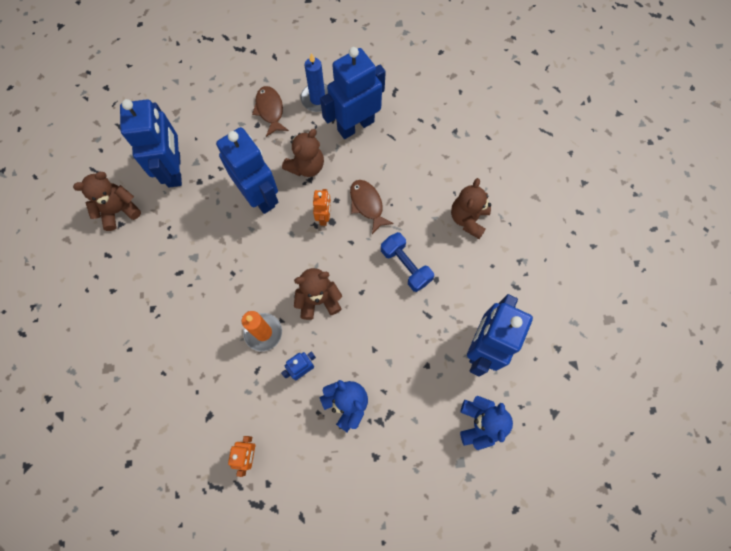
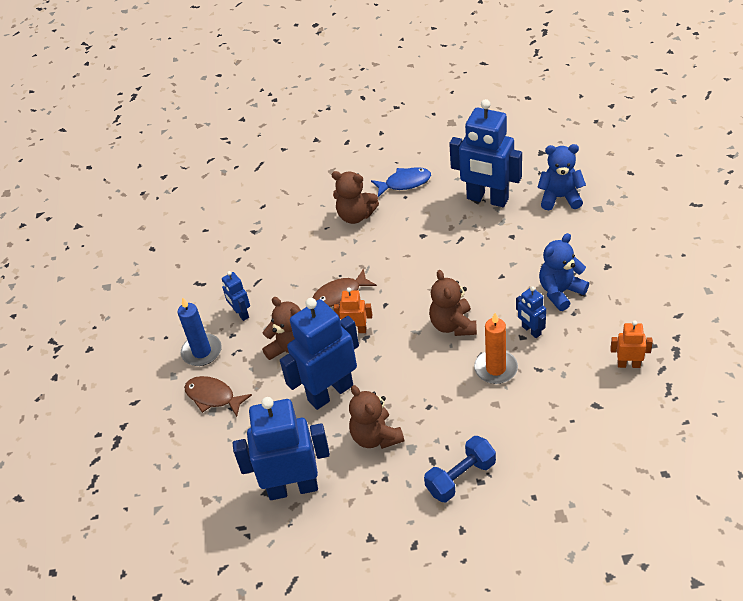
camera: 85 degrees left, 25 degrees down
(119, 210) = (351, 543): brown teddy bear -> brown teddy bear (376, 437)
(270, 110) = (213, 397): brown fish -> brown fish turned 45 degrees clockwise
(355, 125) = (241, 313): blue robot -> blue robot, size x0.47
(405, 266) = (409, 259): blue dumbbell -> blue dumbbell (460, 477)
(512, 266) = (405, 183): none -> blue fish

